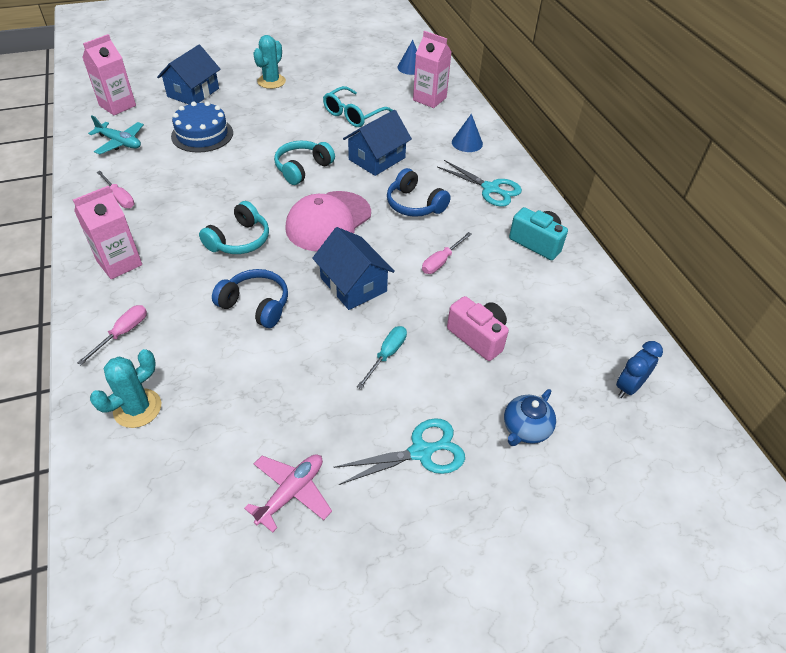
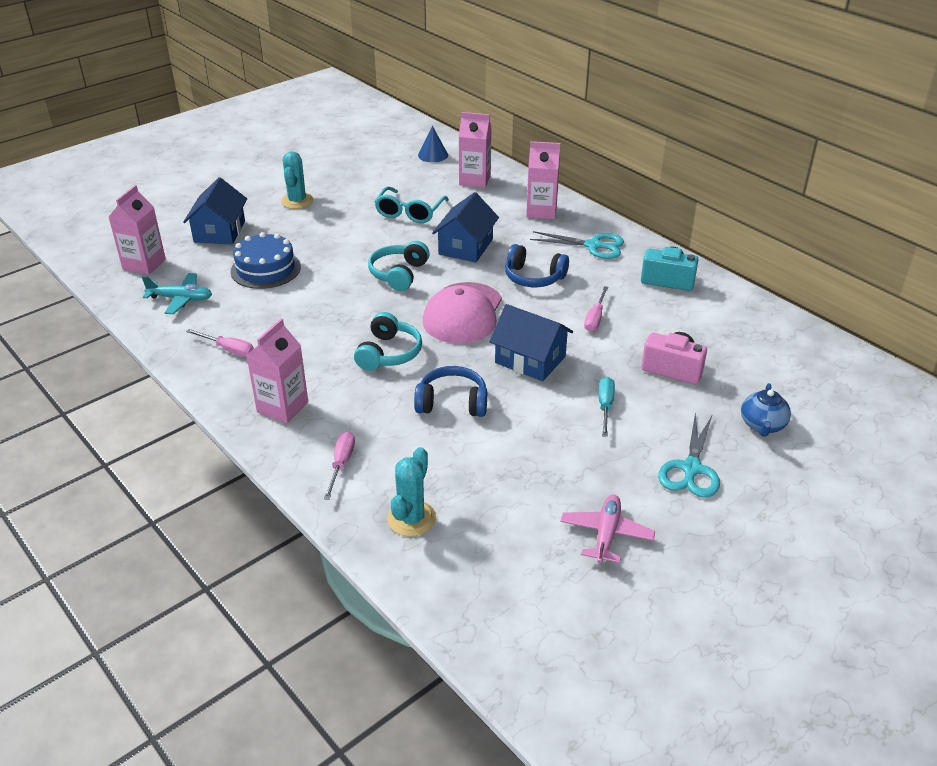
camera: 20 degrees left, 10 degrees down
(421, 452) = (691, 469): turquoise scissors -> turquoise scissors turned 150 degrees clockwise
(467, 143) = (541, 211): blue cone -> pink carton
(628, 387) = (821, 369): blue clock -> none

